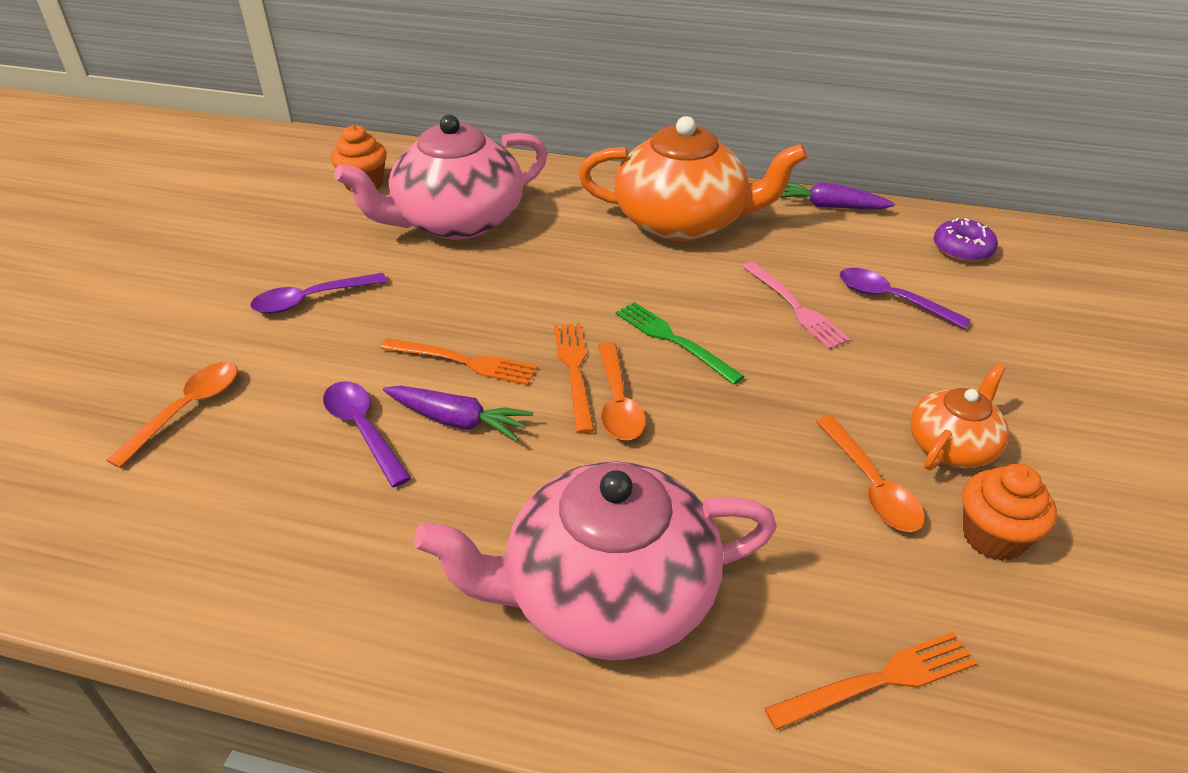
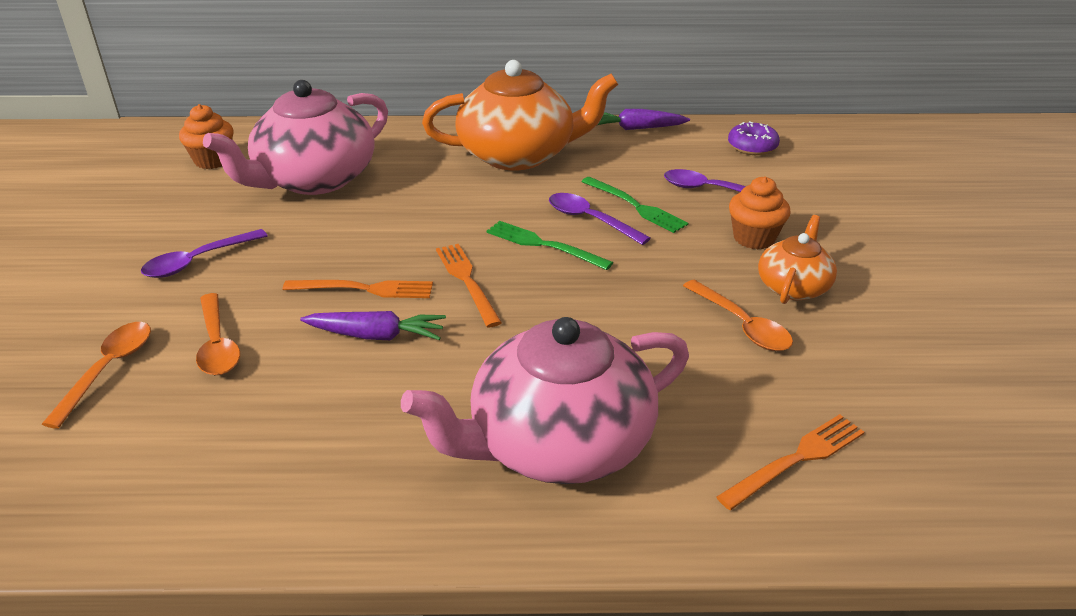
camera: 15 degrees left, 5 degrees down
(363, 430) = (291, 357): purple spoon -> purple spoon (590, 220)
(618, 402) = (513, 298): orange spoon -> orange spoon (217, 344)
(795, 307) = (635, 206): pink fork -> green fork
(993, 537) = (845, 344): orange cupcake -> orange cupcake (754, 238)

